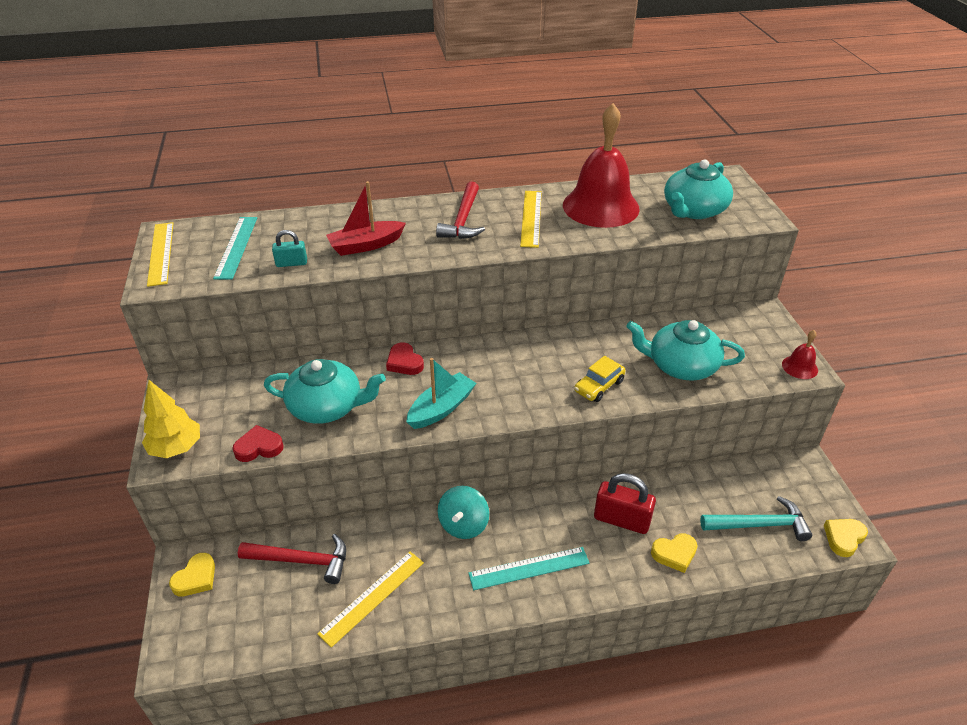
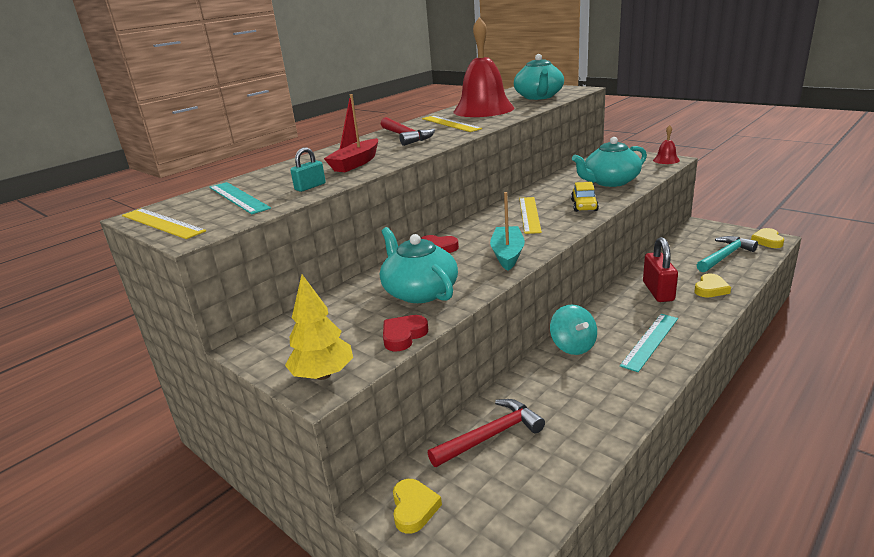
camera: 35 degrees left, 15 degrees down
(327, 406) = (419, 291): turquoise teapot -> turquoise teapot turned 90 degrees counterclockwise
(372, 597) = (580, 420): yellow ruler -> yellow ruler (529, 214)
(621, 520) = (658, 291): red padlock -> red padlock turned 75 degrees counterclockwise

